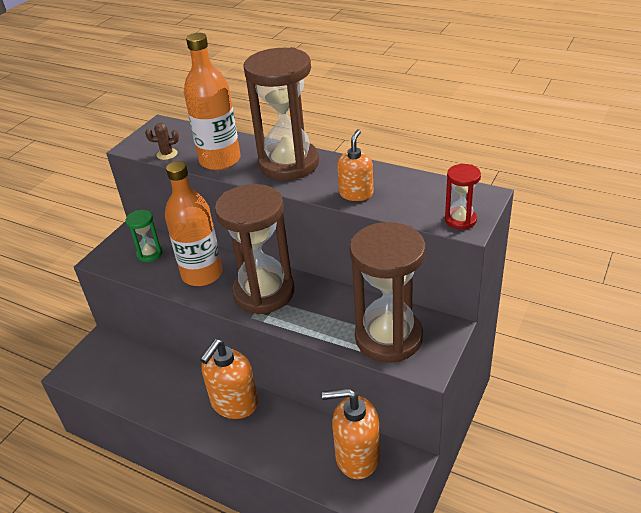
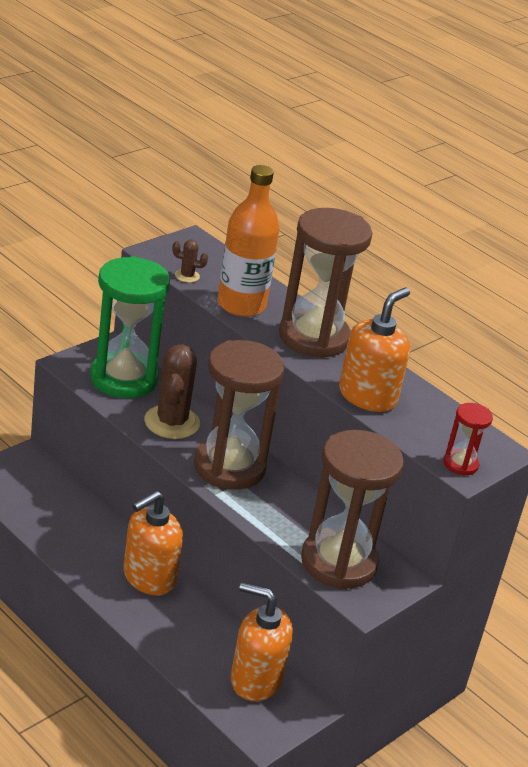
camera: 10 degrees right, 5 degrees down
(149, 254) = (123, 379): green hourglass -> green hourglass, size x2.21
(202, 274) = (172, 422): orange bottle -> brown cactus
(356, 193) = (368, 396): orange soap dispenser -> orange soap dispenser, size x1.58

